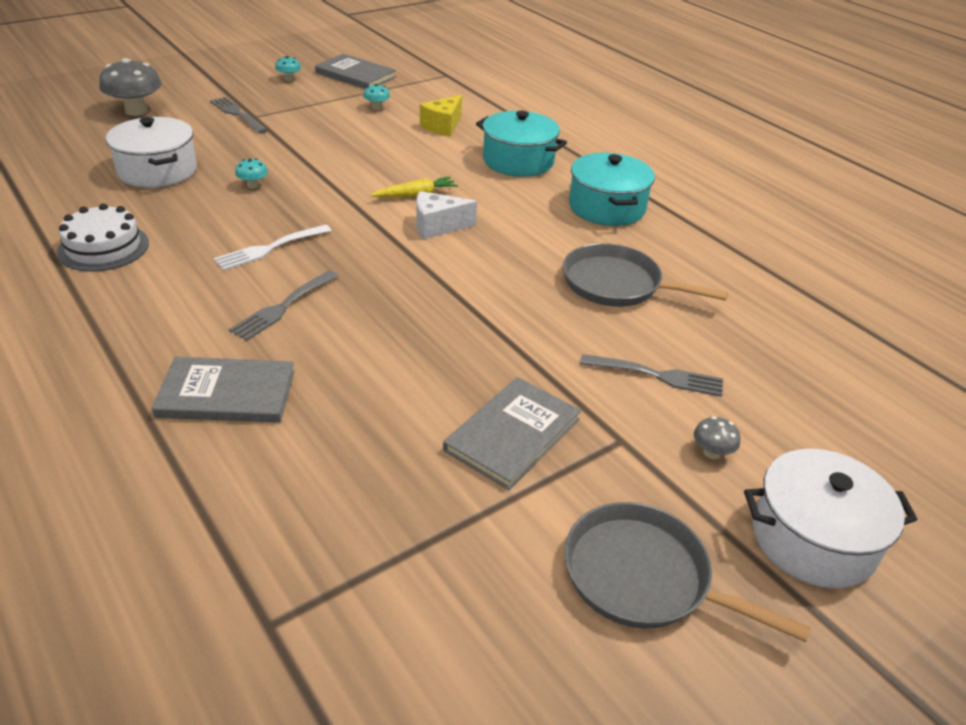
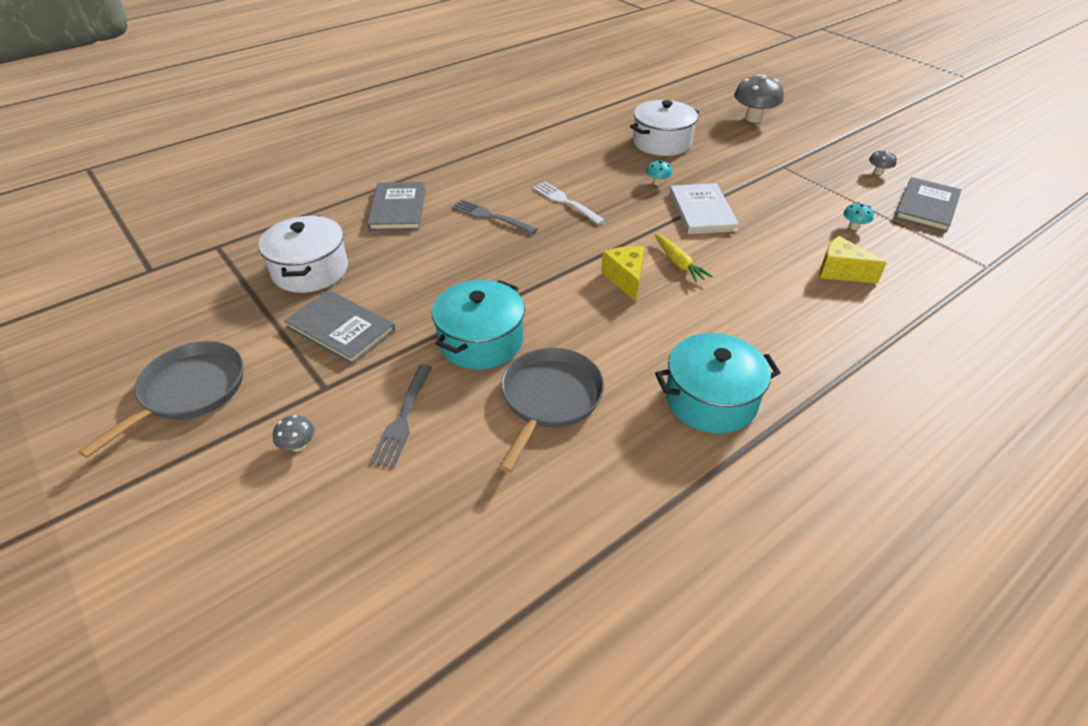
camera: 90 degrees right, 5 degrees up
(103, 247) = (551, 143): white cake -> none
(238, 114) = (780, 158): grey fork -> none
(289, 79) = (878, 172): turquoise mushroom -> grey mushroom
(324, 169) = (702, 211): none -> white book
(437, 226) = (625, 279): white cheese -> yellow cheese
(518, 161) = (789, 328): turquoise pot -> turquoise pot (481, 341)
(813, 539) = (185, 501): white pot -> white pot (310, 270)

